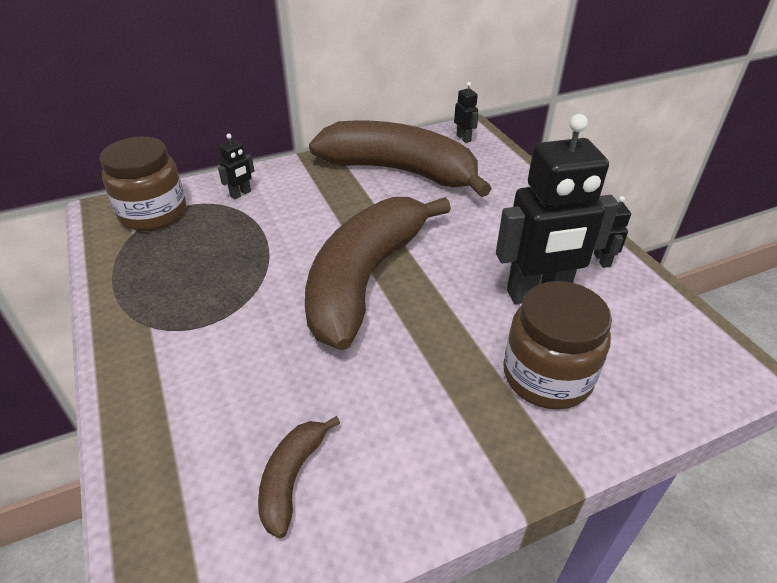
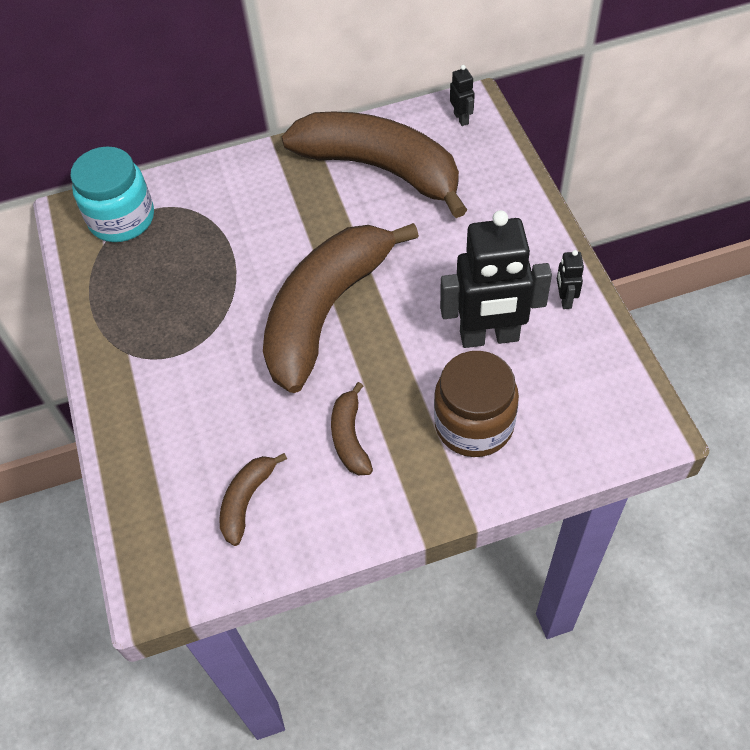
camera: 10 degrees right, 15 degrees up
(153, 213) = (122, 219): brown jar -> turquoise jar
(241, 194) = (209, 195): black robot -> none
(410, 397) = (350, 437): none -> brown banana

